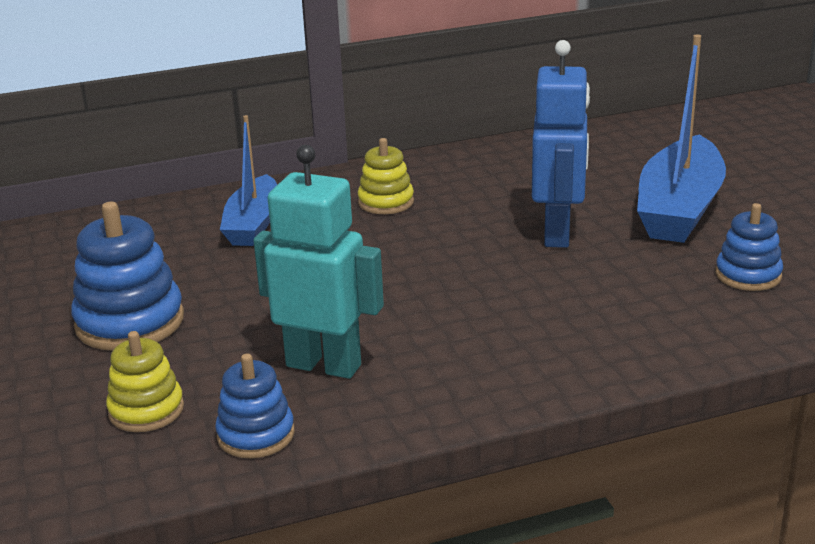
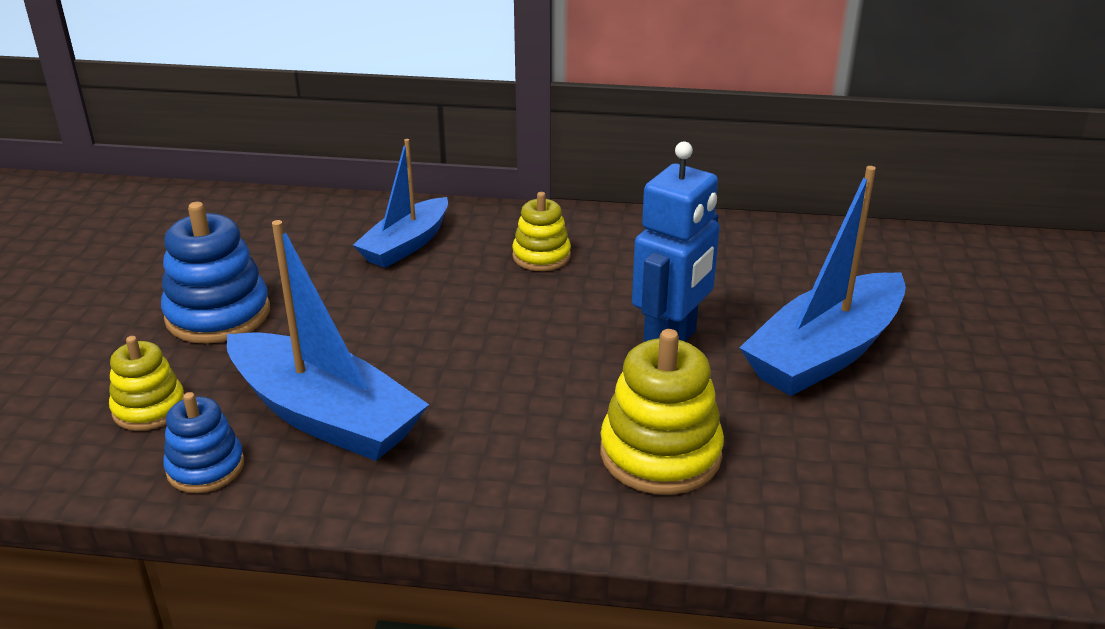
camera: 25 degrees right, 5 degrees up
(324, 365) = (325, 416): turquoise robot -> blue boat
(629, 307) = (660, 454): none -> yellow stacking toy
(748, 275) = (822, 460): blue stacking toy -> none

